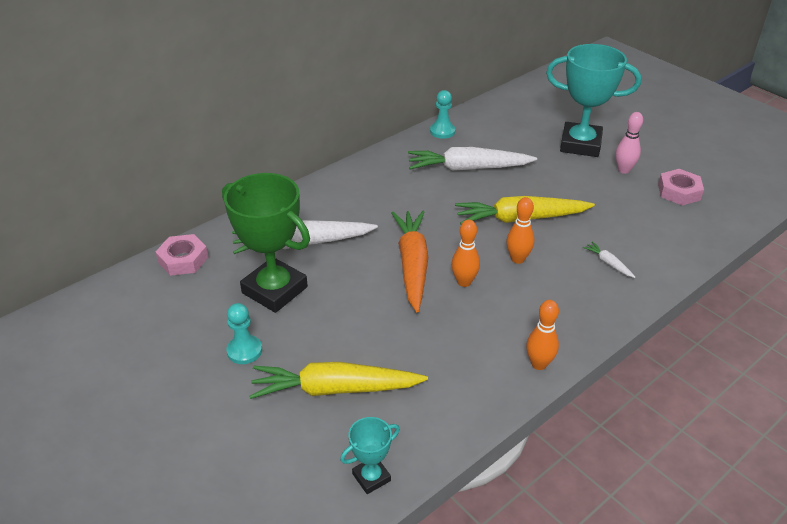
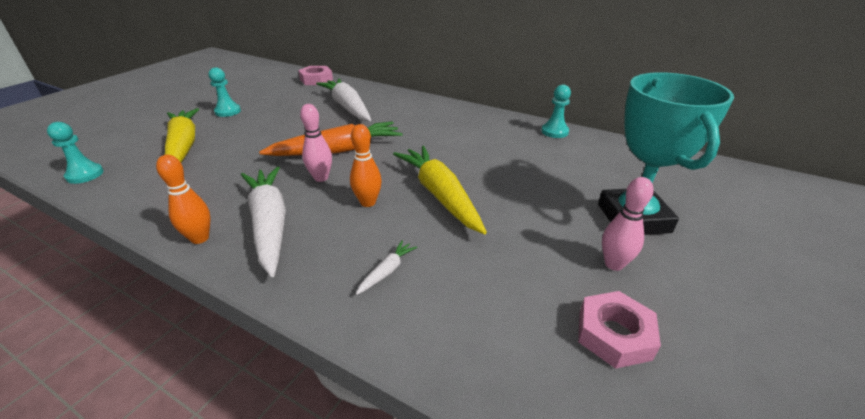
camera: 70 degrees right, 5 degrees down
(274, 290) = (292, 108): green trophy -> none
(371, 477) = (85, 175): turquoise trophy -> turquoise pawn
(464, 282) = (321, 178): orange bowling pin -> pink bowling pin
(468, 168) = (505, 153): white carrot -> white carrot (270, 224)

